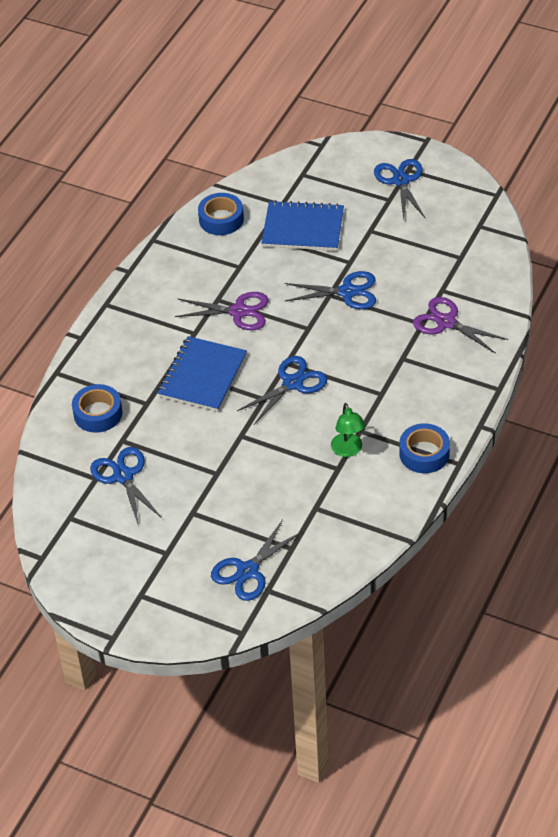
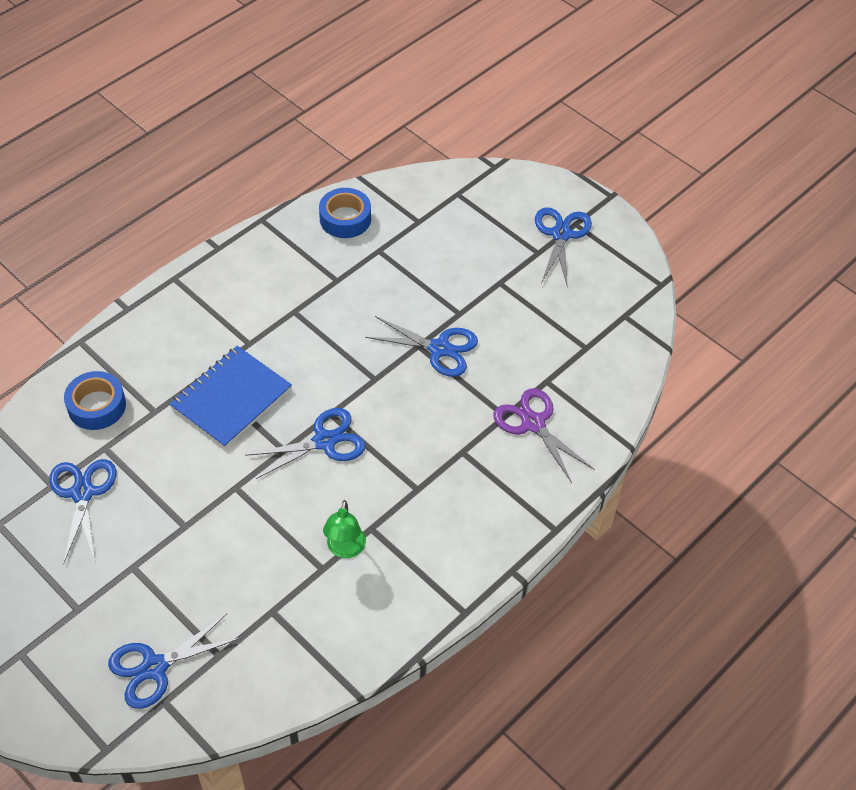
camera: 15 degrees right, 5 degrees up
(238, 312) = (309, 334): purple scissors -> none
(303, 228) = (427, 257): blue notebook -> none
(424, 453) = (430, 585): blue tape -> none

